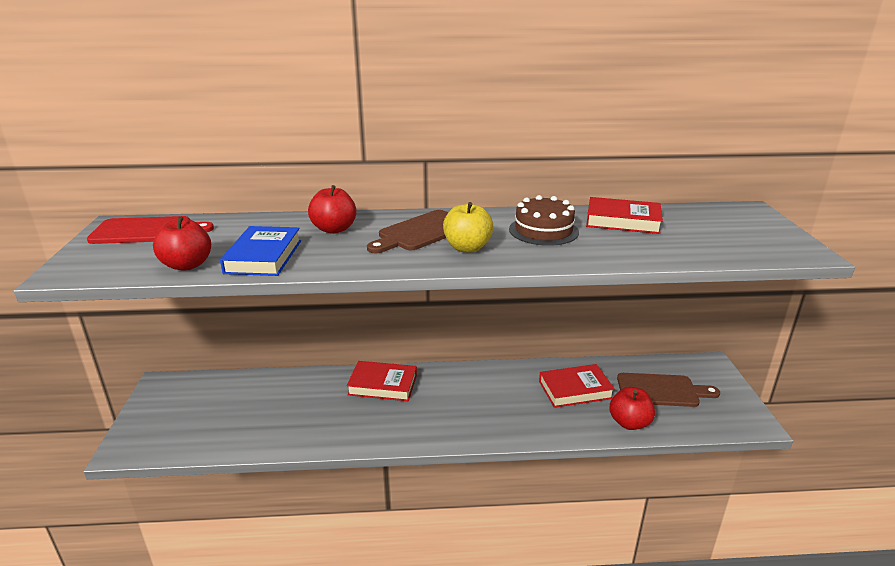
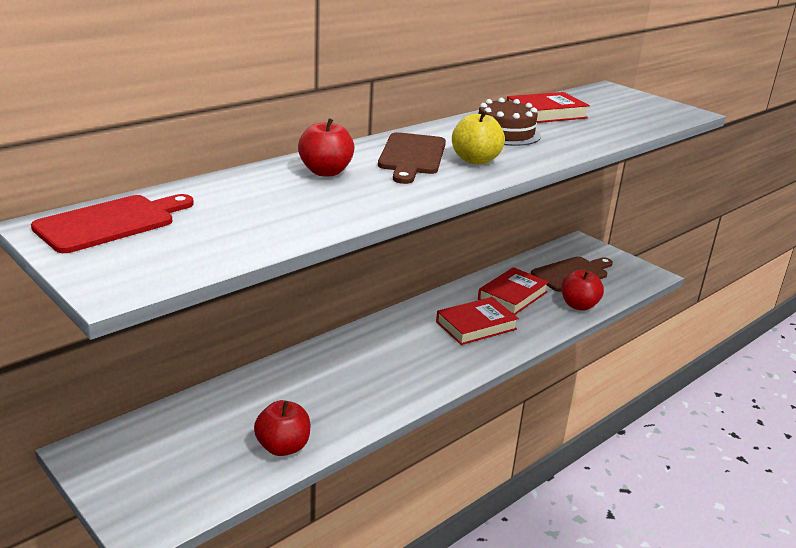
camera: 40 degrees left, 0 degrees up
(187, 265) = (248, 240): red apple -> red apple (283, 447)
(263, 256) = (311, 212): blue book -> none
(383, 385) = (347, 353): red book -> red book (476, 325)

